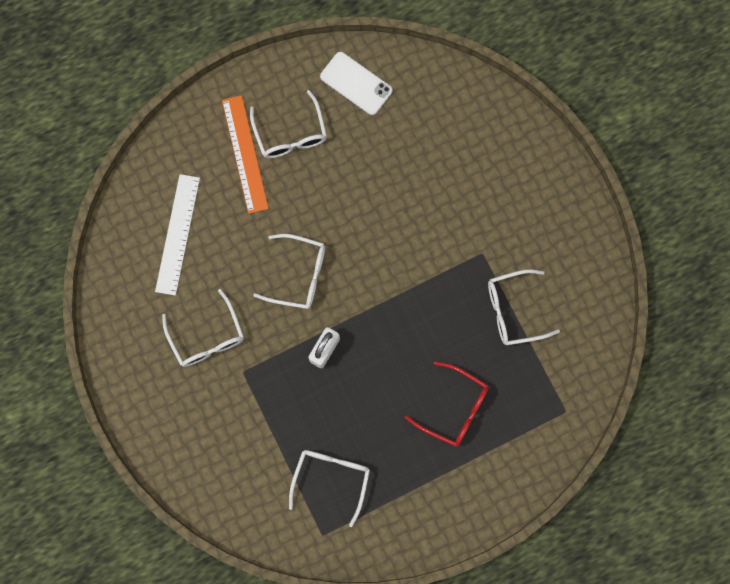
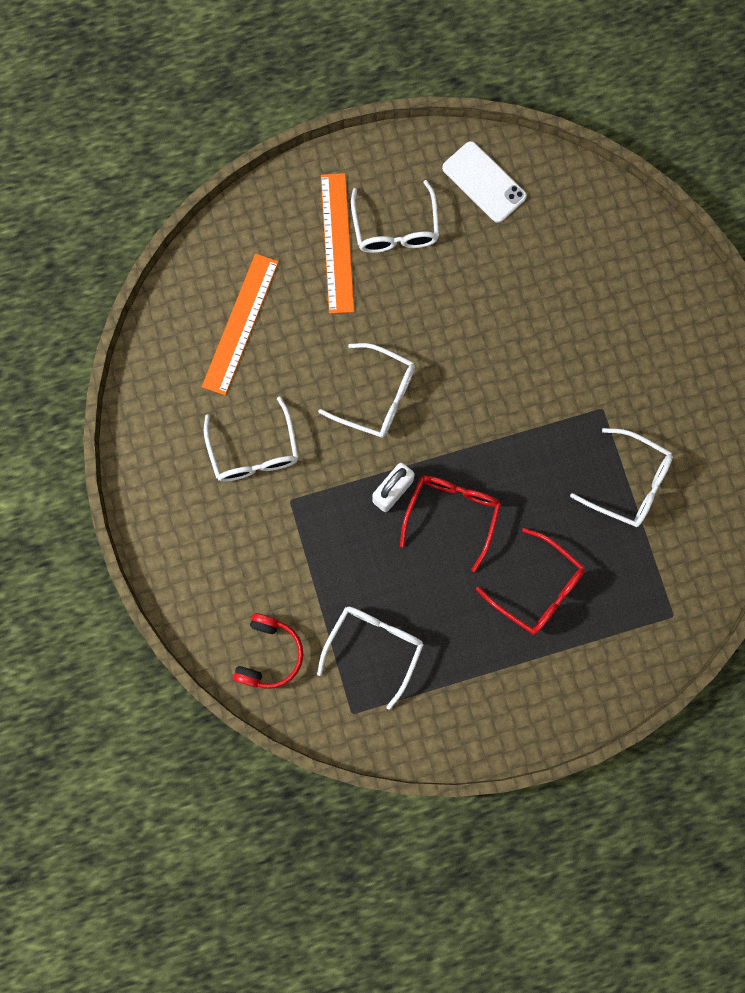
camera: 10 degrees right, 0 degrees up
(177, 234) = (240, 323): white ruler -> orange ruler
(248, 499) = (269, 654): none -> red headphones
(375, 360) = (452, 514): none -> red glasses
(513, 310) = (629, 483): white glasses -> white glasses turned 150 degrees counterclockwise

